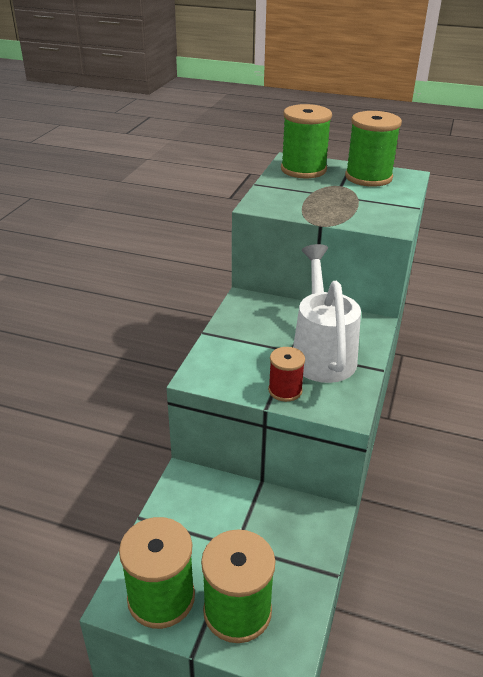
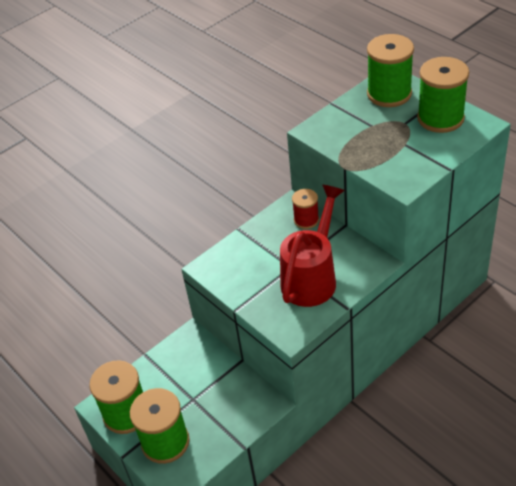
camera: 35 degrees right, 10 degrees up
(285, 390) = (259, 300): red spool -> red spool (306, 220)
(322, 353) = (312, 277): white watering can -> red watering can

